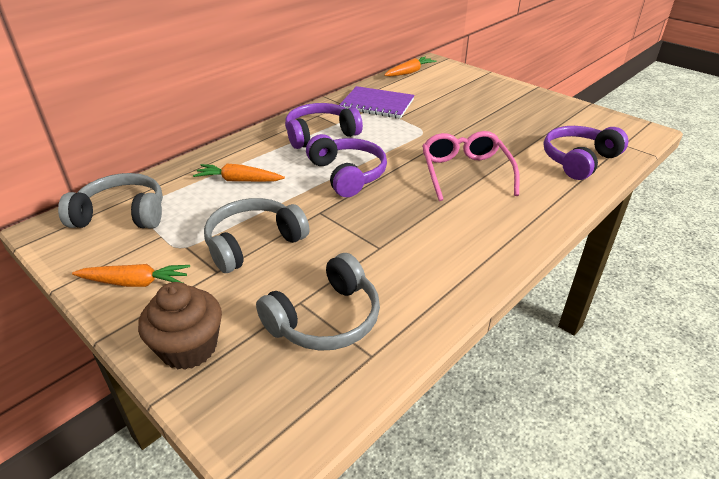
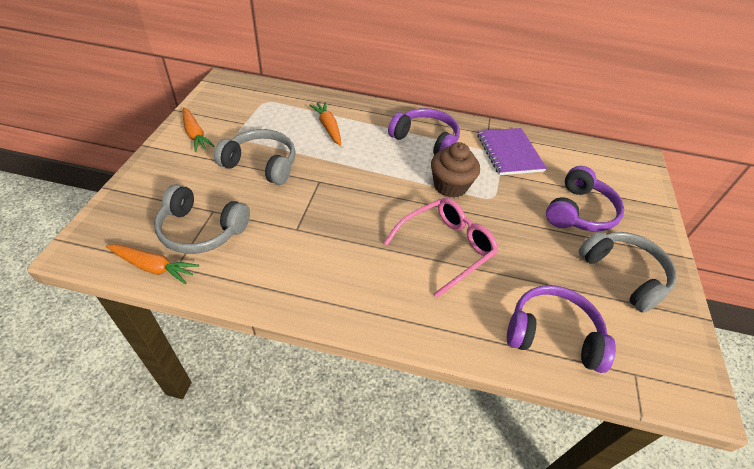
camera: 55 degrees right, 10 degrees up
(122, 214) = (255, 99): grey headphones -> grey headphones (624, 274)
(189, 348) = (149, 181): brown cupcake -> brown cupcake (450, 186)
(348, 174) = (381, 177): purple headphones -> purple headphones (579, 212)
(409, 72) = (596, 151): orange carrot -> orange carrot (153, 267)

